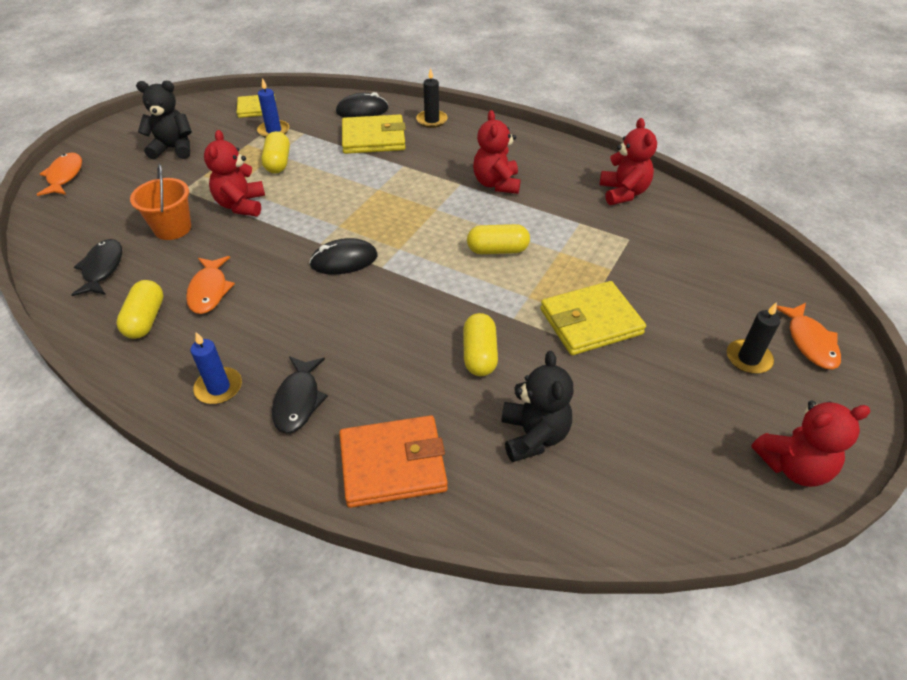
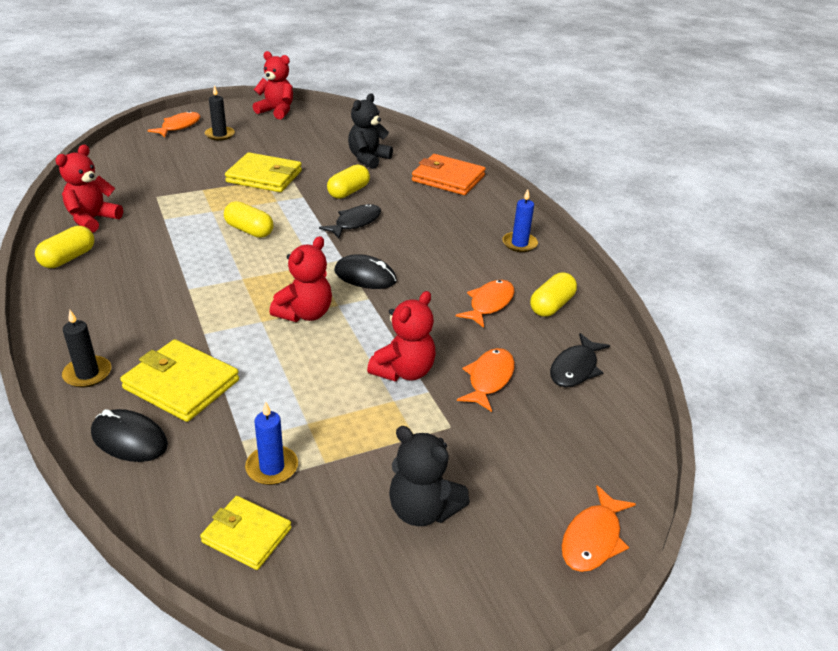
camera: 145 degrees left, 10 degrees down
(172, 228) = (489, 379): orange bucket -> orange fish
(278, 162) = (318, 408): yellow capsule -> yellow capsule (68, 258)
(298, 400) = (475, 218): black fish -> black fish (355, 223)
(496, 184) = (161, 273): red teddy bear -> red teddy bear (305, 314)

